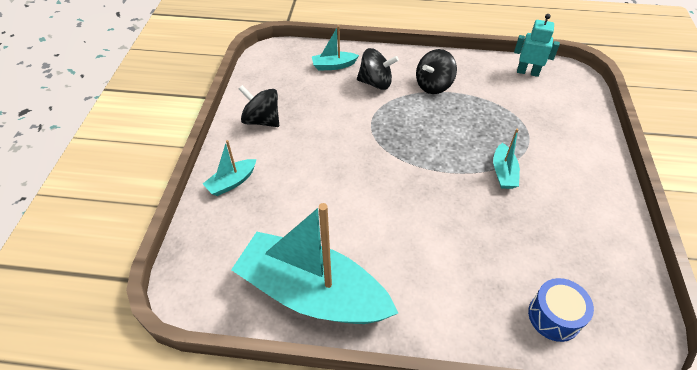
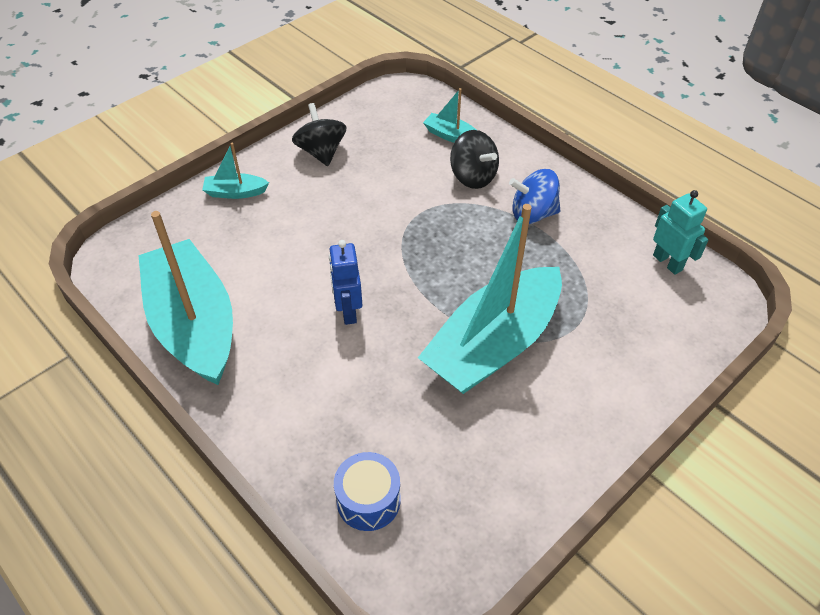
camera: 40 degrees right, 0 degrees up
(402, 210) = (348, 311): none -> blue robot
(433, 85) = (532, 214): black spinning top -> blue spinning top
(503, 172) = (493, 344): turquoise boat -> turquoise boat, size x2.40

